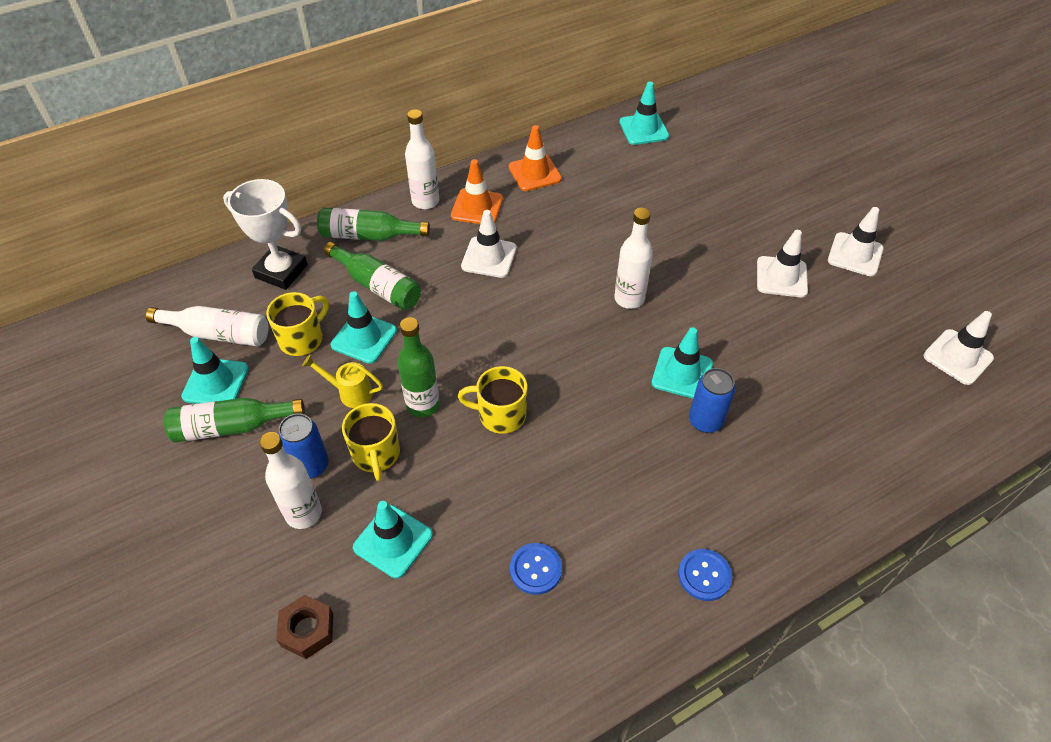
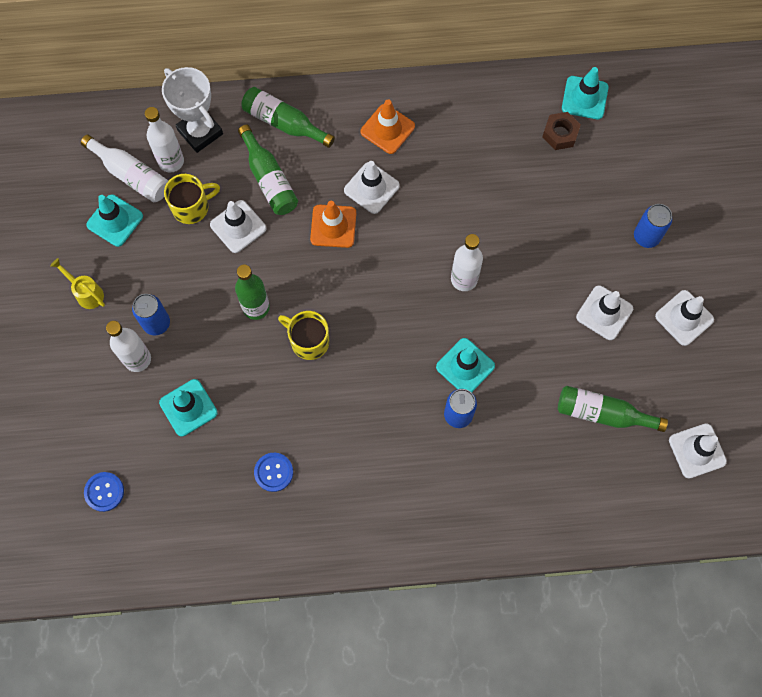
camera: 25 degrees right, 20 degrees up
(232, 427) = (113, 265): green bottle -> green bottle (602, 413)
(307, 630) = (109, 445): brown nut -> brown nut (560, 134)
(350, 393) = (208, 273): yellow watering can -> yellow watering can (86, 293)
(364, 338) = (238, 226): turquoise traffic cone -> white traffic cone
(376, 454) = (205, 334): yellow mug -> none
(425, 201) = (347, 104): white bottle -> white bottle (171, 161)
(534, 173) = (456, 110): orange traffic cone -> orange traffic cone (333, 226)
(704, 575) = (385, 530): blue button -> blue button (104, 492)
(772, 206) = (646, 237): none -> blue can

